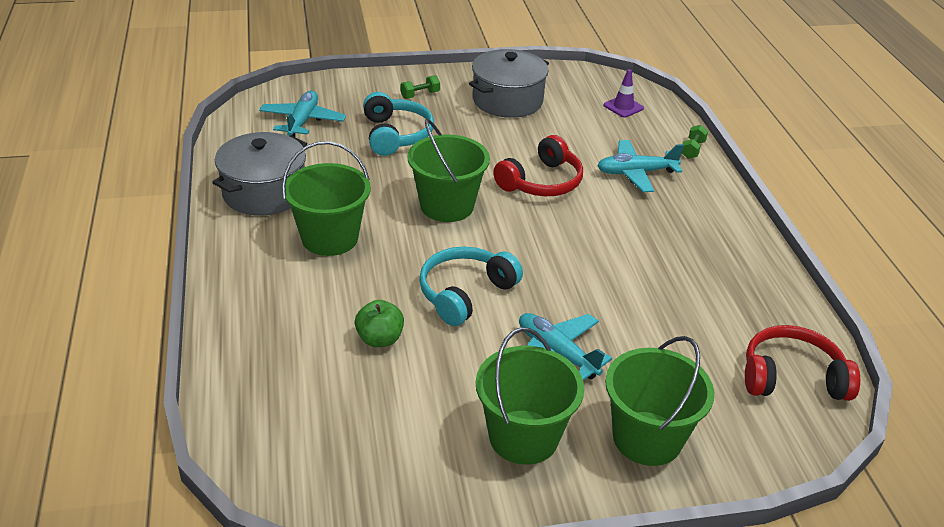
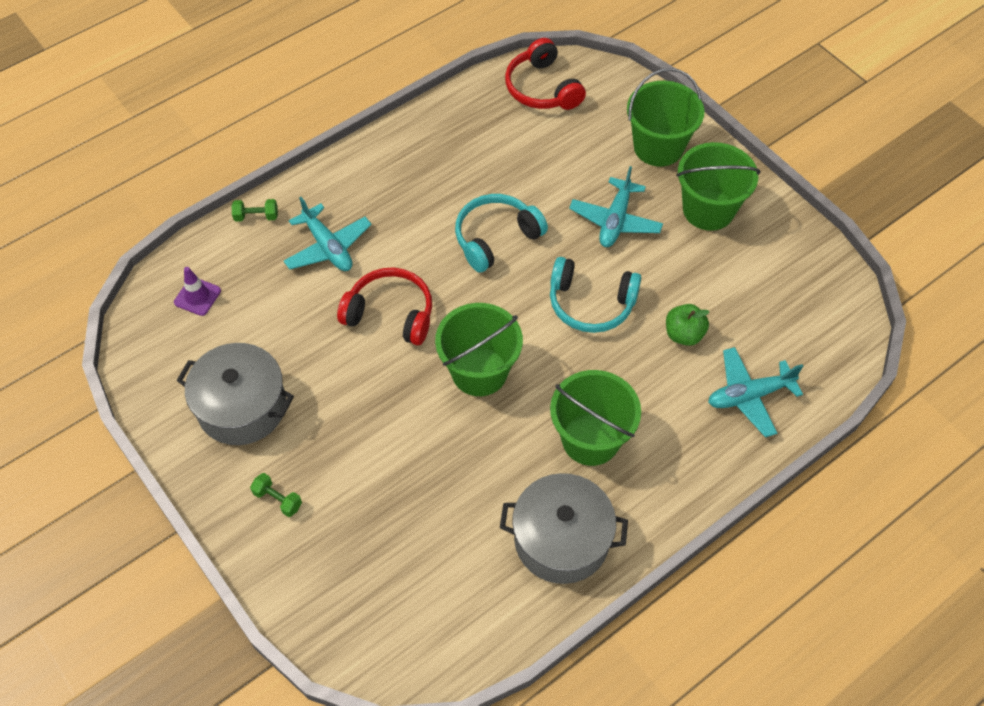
camera: 115 degrees left, 20 degrees up
(302, 121) = (408, 589): turquoise plane -> turquoise plane (749, 396)
(396, 135) = (380, 479): turquoise headphones -> turquoise headphones (496, 238)

